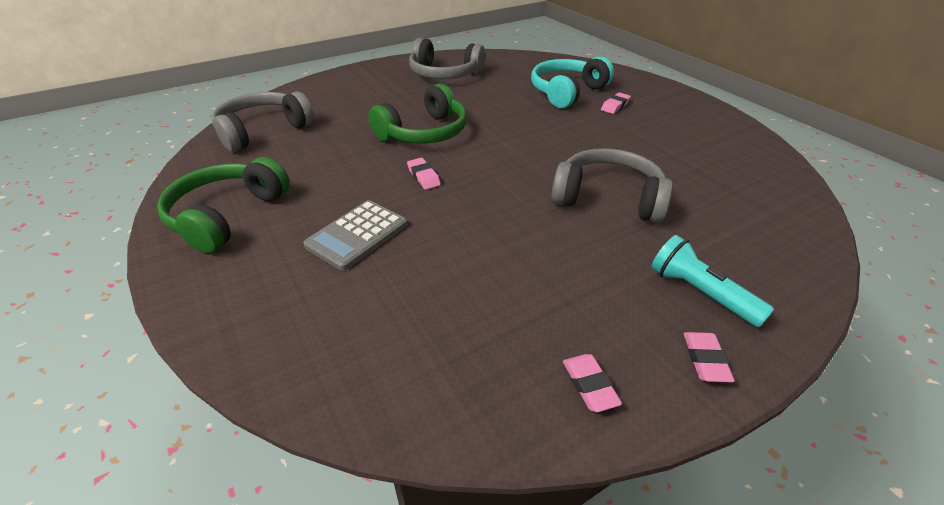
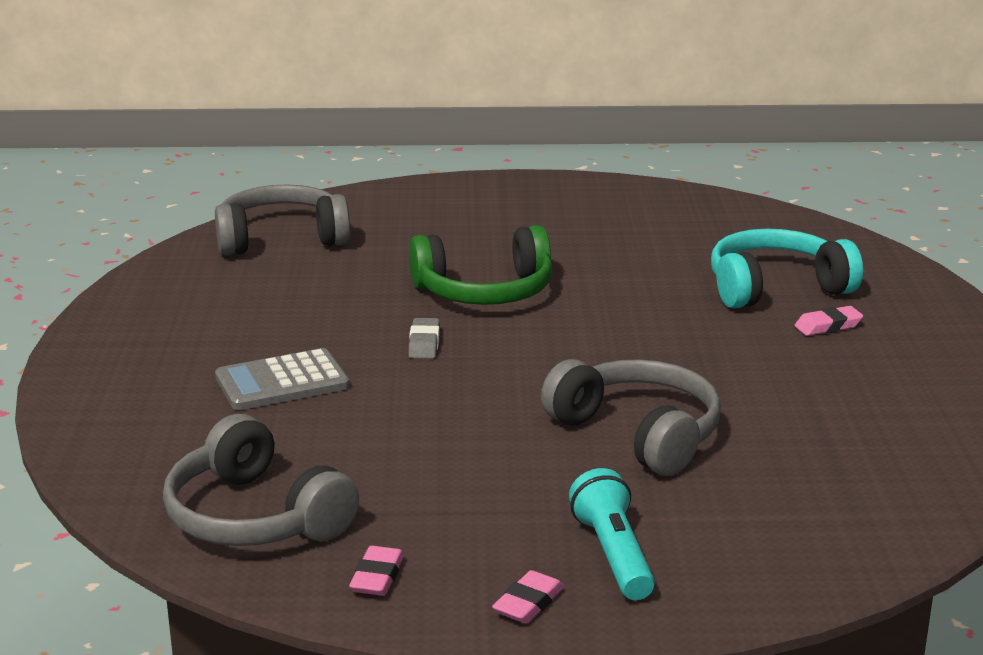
camera: 30 degrees right, 15 degrees down
(227, 215) = (163, 323): green headphones -> none
(423, 177) = (424, 343): pink eraser -> grey eraser
(444, 74) = (610, 217): grey headphones -> grey headphones (254, 517)

